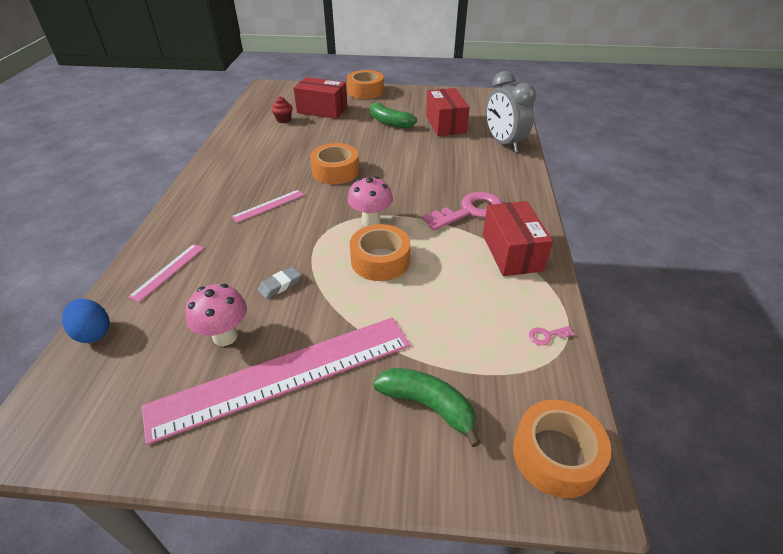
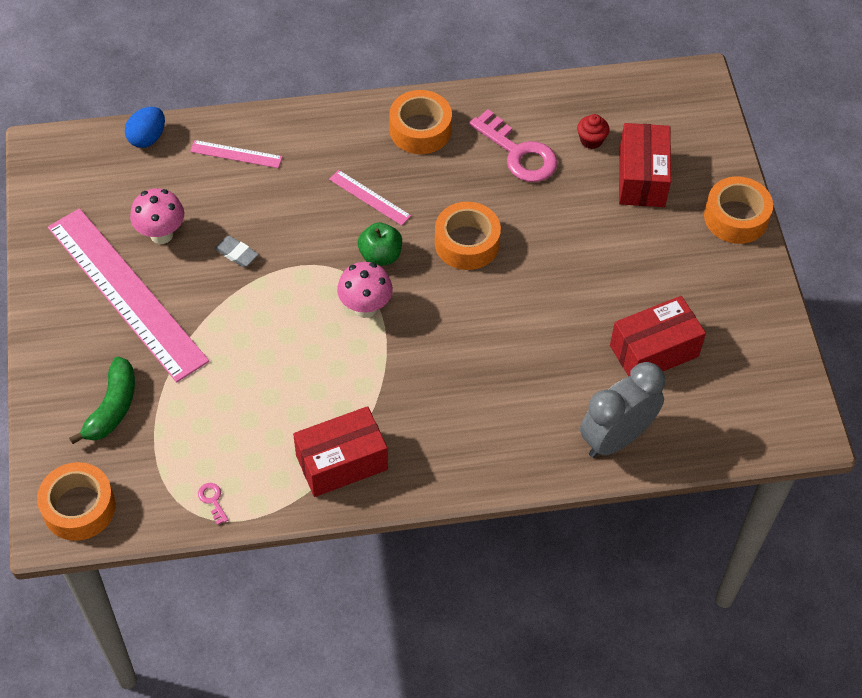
camera: 75 degrees right, 15 degrees up
(326, 208) = (380, 255): none -> green apple
(380, 260) = (295, 332): orange tape -> orange tape (420, 130)
(389, 122) = (632, 275): green banana -> none
(469, 211) = (415, 410): pink key -> pink key (518, 153)

